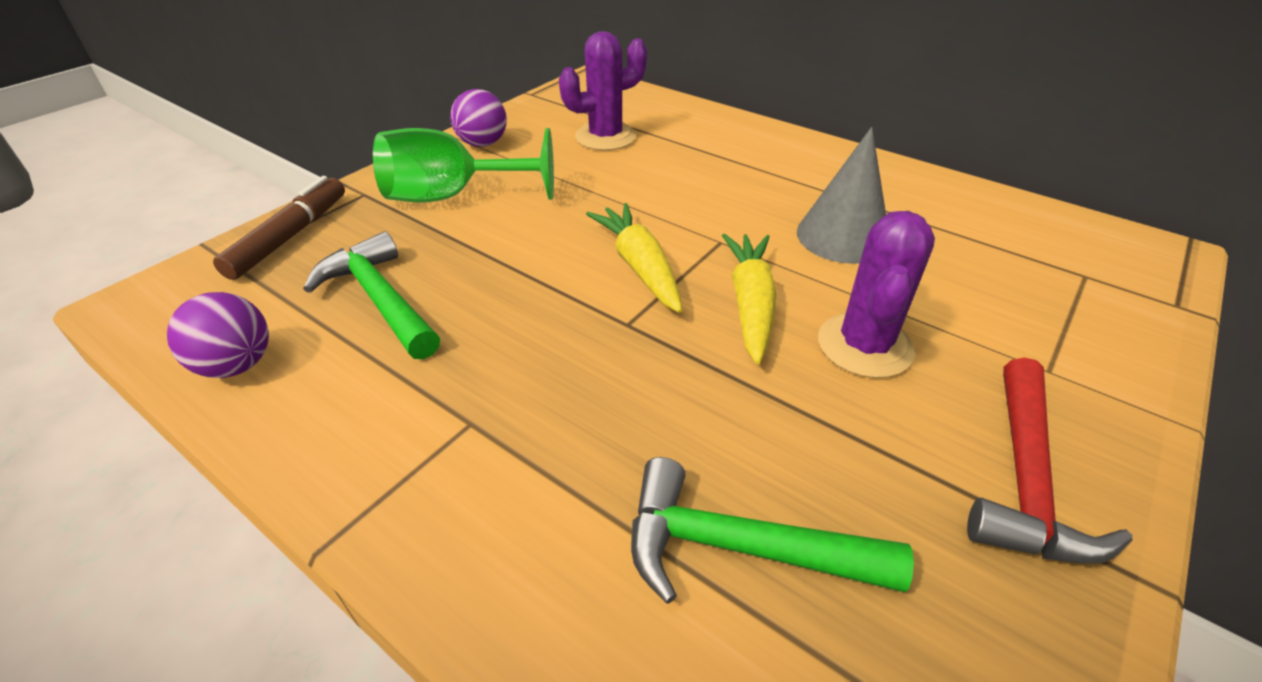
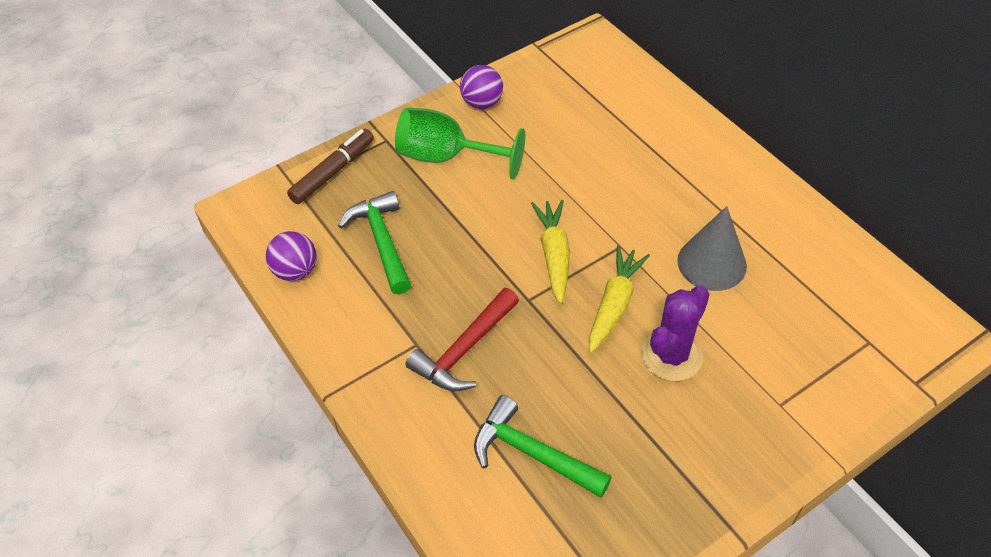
camera: 20 degrees right, 10 degrees up
(605, 137) = (579, 115): purple cactus -> none
(1025, 479) = (710, 464): red hammer -> red hammer (464, 350)

